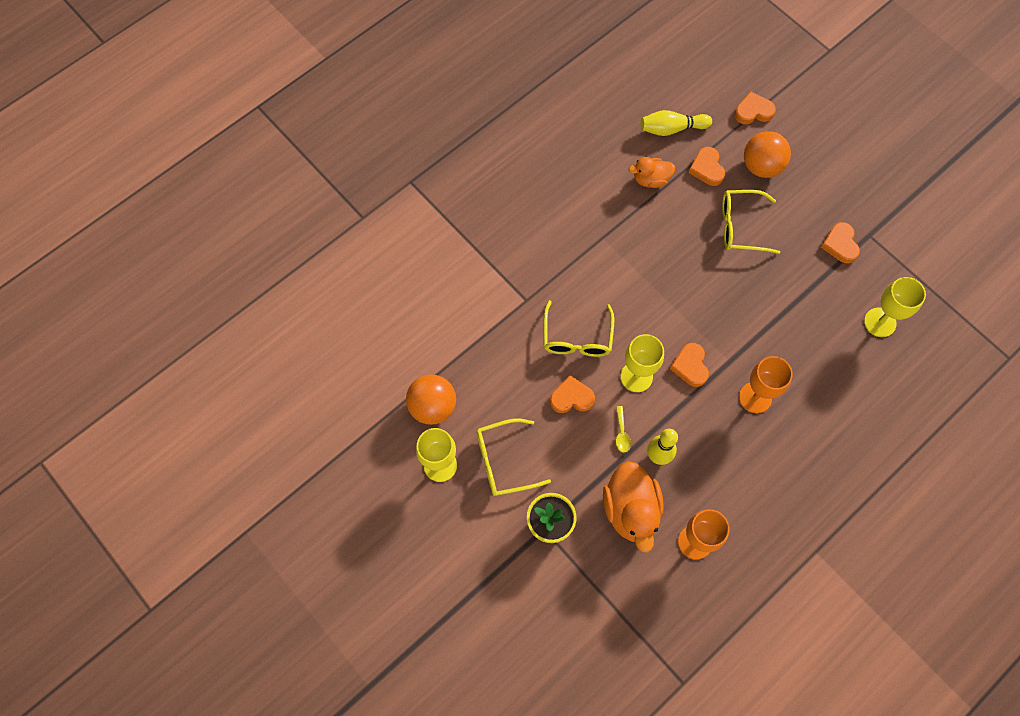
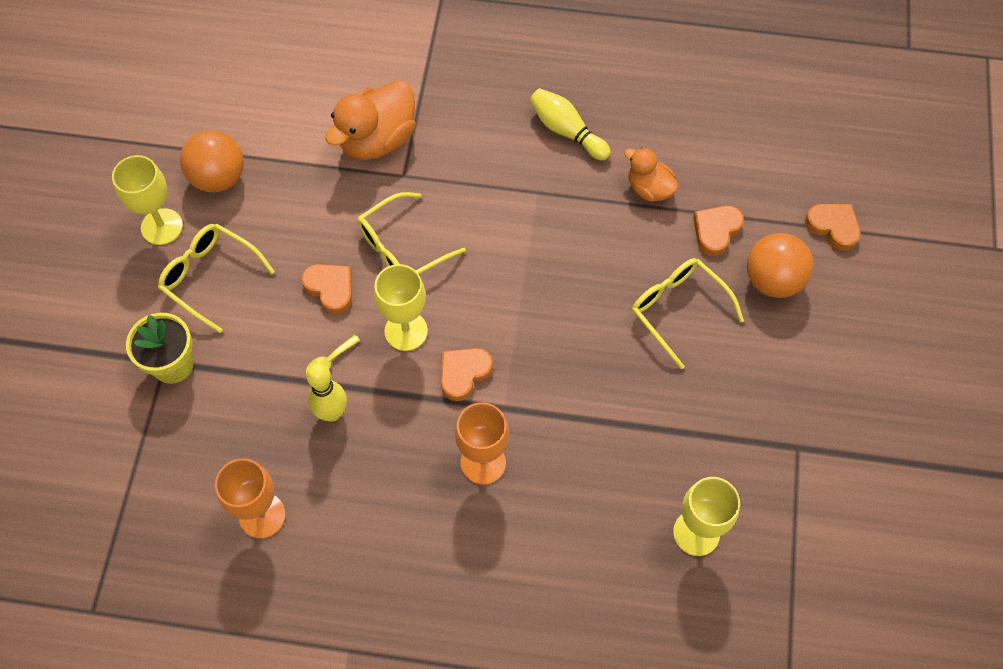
camera: 50 degrees right, 5 degrees down
(631, 510) = (249, 428): orange duck -> orange duck (377, 140)
(672, 129) = (730, 166): yellow bowling pin -> yellow bowling pin (567, 131)
(840, 244) = (755, 425): orange heart -> none

